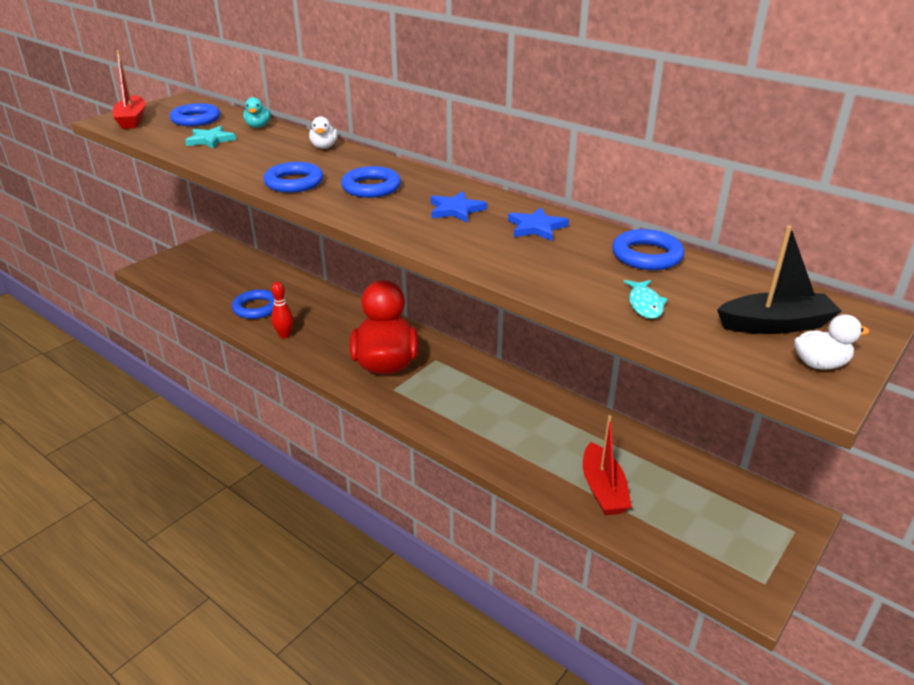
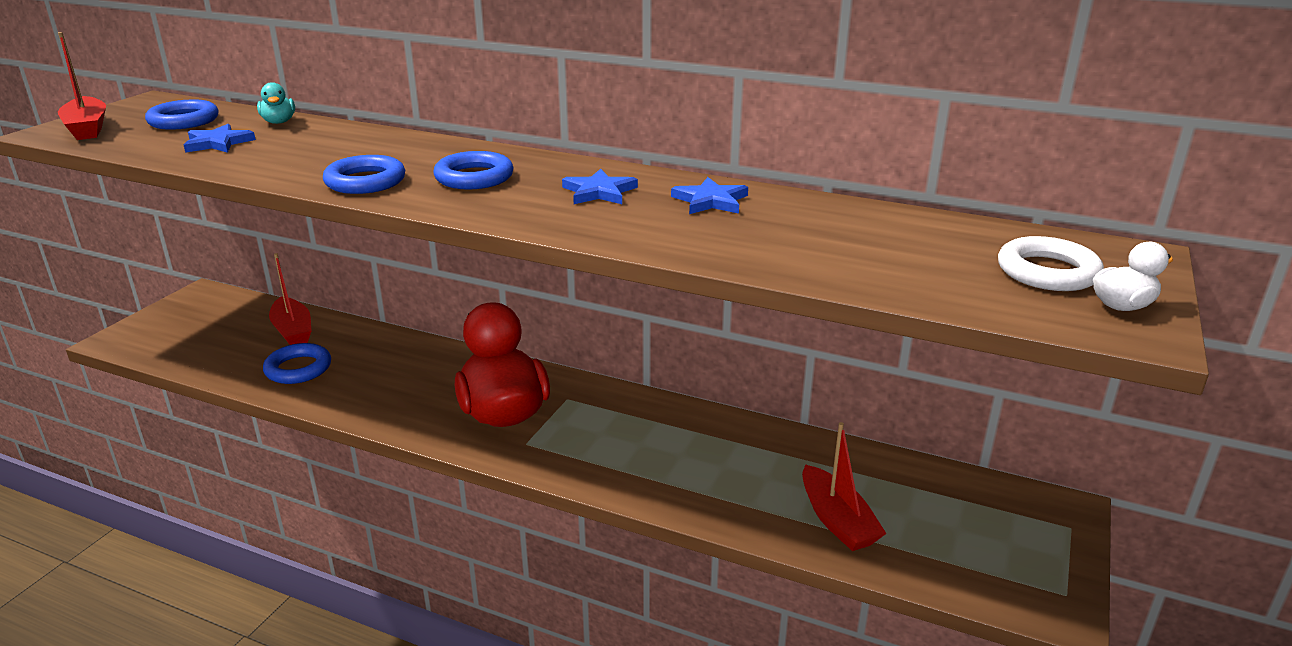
camera: 15 degrees left, 5 degrees down
(210, 140) = (218, 143): turquoise star -> blue star
(261, 279) = (293, 331): none -> red boat
(284, 335) = (351, 398): red bowling pin -> none
(324, 147) = (384, 138): white duck -> none
(645, 304) = (891, 269): turquoise fish -> none
(646, 255) = (858, 217): blue ring -> none
(775, 325) = (1047, 272): black boat -> white ring

